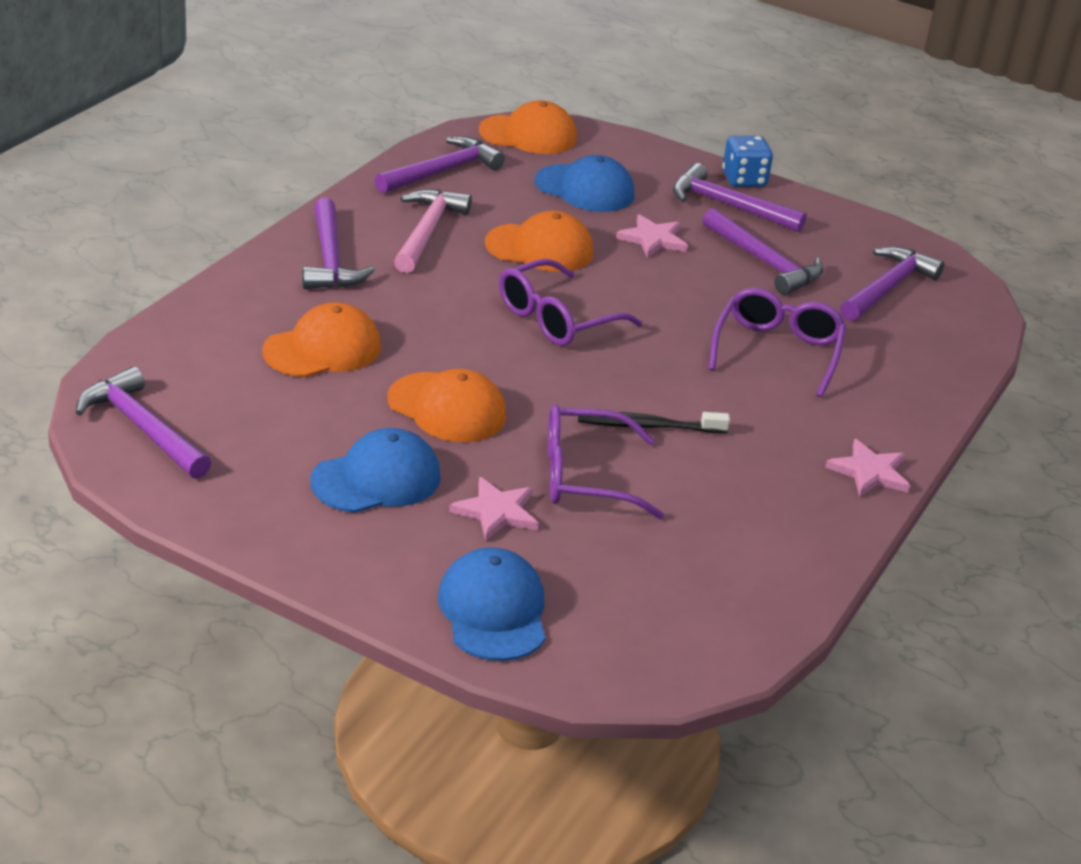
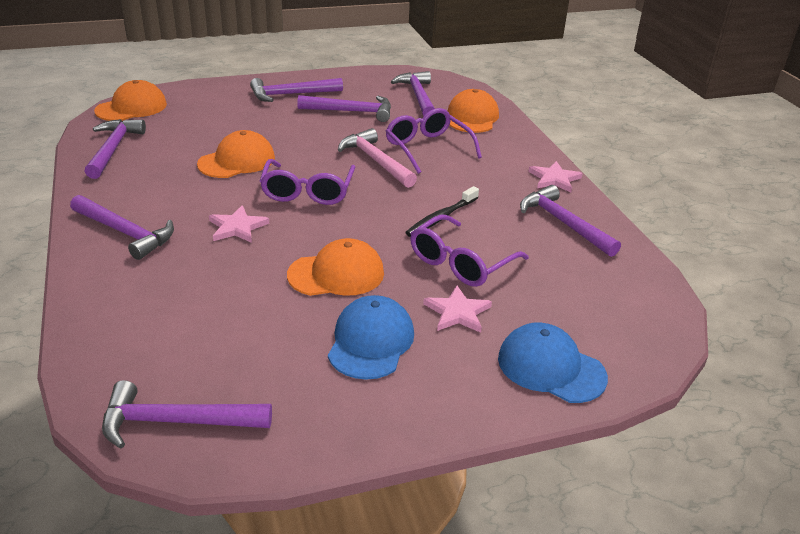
camera: 45 degrees left, 0 degrees up
(323, 349) = (210, 288): orange cap -> orange cap (472, 117)
(427, 232) = (160, 185): pink hammer -> pink hammer (376, 161)
(585, 189) = (209, 120): blue cap -> none
(653, 239) = (284, 127): pink star -> pink star (237, 227)
(744, 180) = (277, 79): blue dice -> none
(779, 518) = (563, 223): none -> purple hammer

